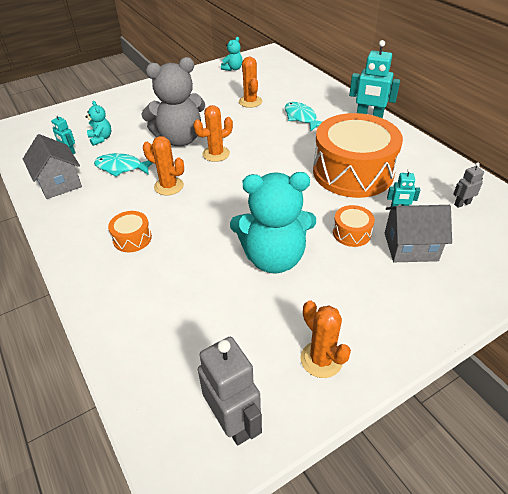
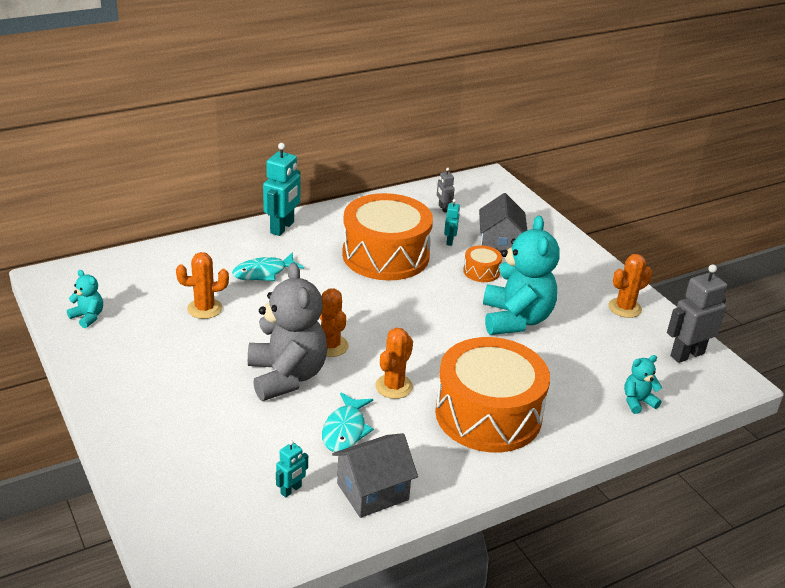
camera: 90 degrees left, 10 degrees down
(101, 138) = (262, 457): turquoise teddy bear -> turquoise teddy bear (637, 402)
(132, 238) = (488, 414): orange drum -> orange drum, size x2.40

